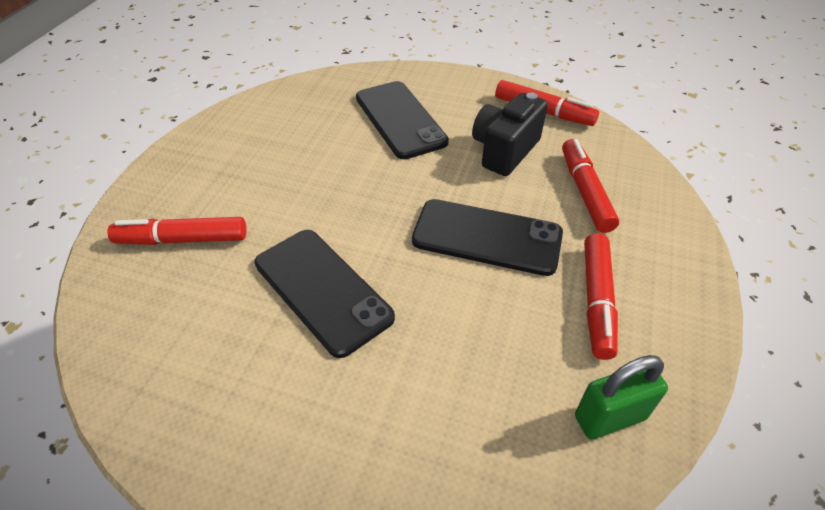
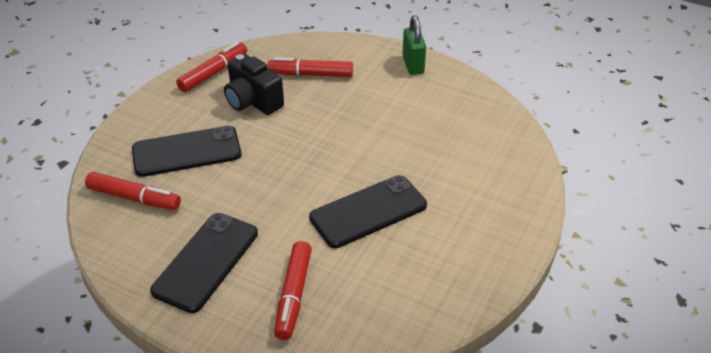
camera: 80 degrees left, 5 degrees down
(487, 237) = (340, 126): black phone -> black phone (206, 262)
(596, 300) = (404, 92): red marker -> red marker (134, 198)
(609, 417) = (479, 106): green padlock -> green padlock (413, 65)

